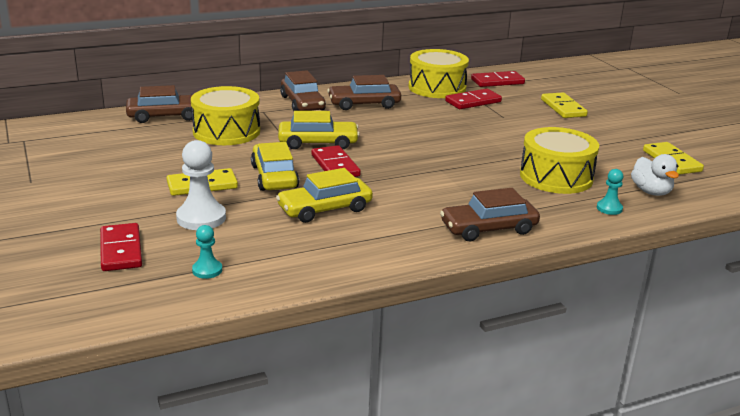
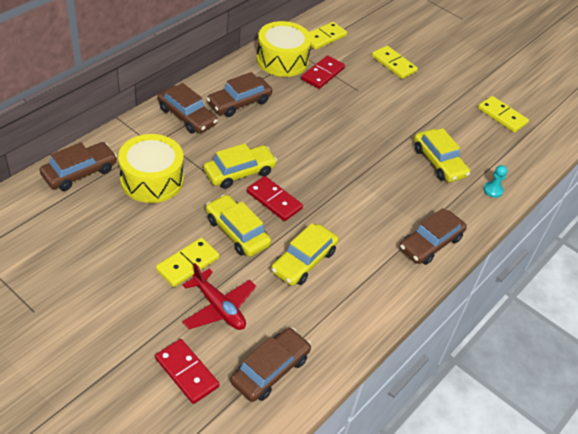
camera: 30 degrees left, 20 degrees up
(201, 218) = (219, 307): white pawn -> red plane
(207, 270) = (270, 370): turquoise pawn -> brown car
(497, 82) = (324, 37): red domino -> yellow domino
(556, 177) = (439, 162): yellow drum -> yellow car
(651, 192) = (508, 160): white duck -> none

